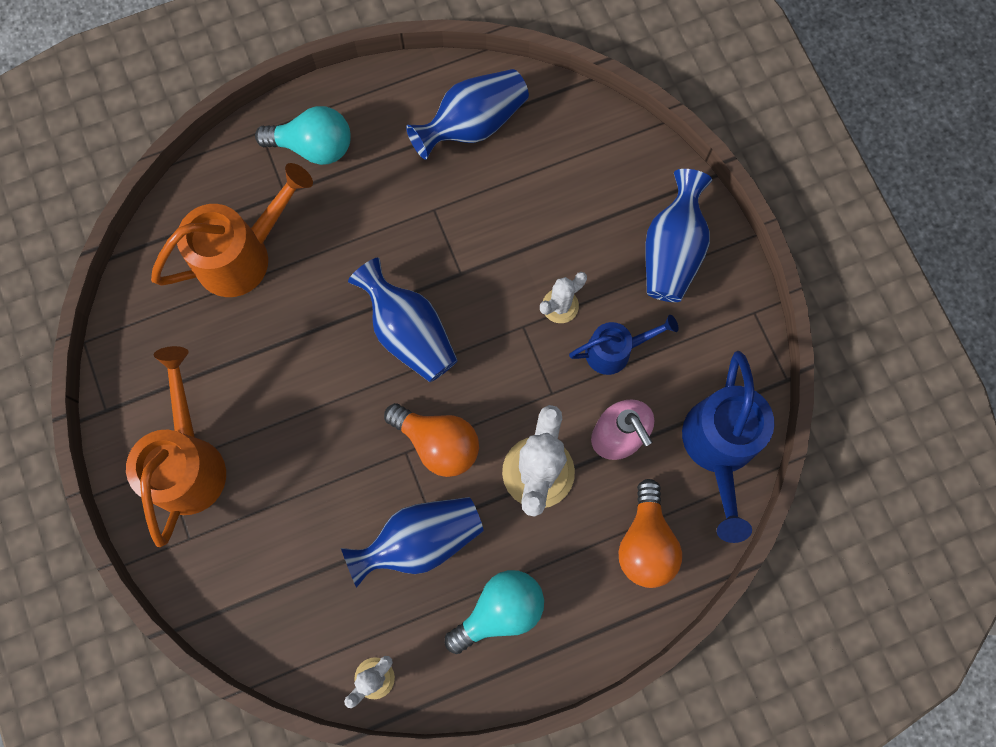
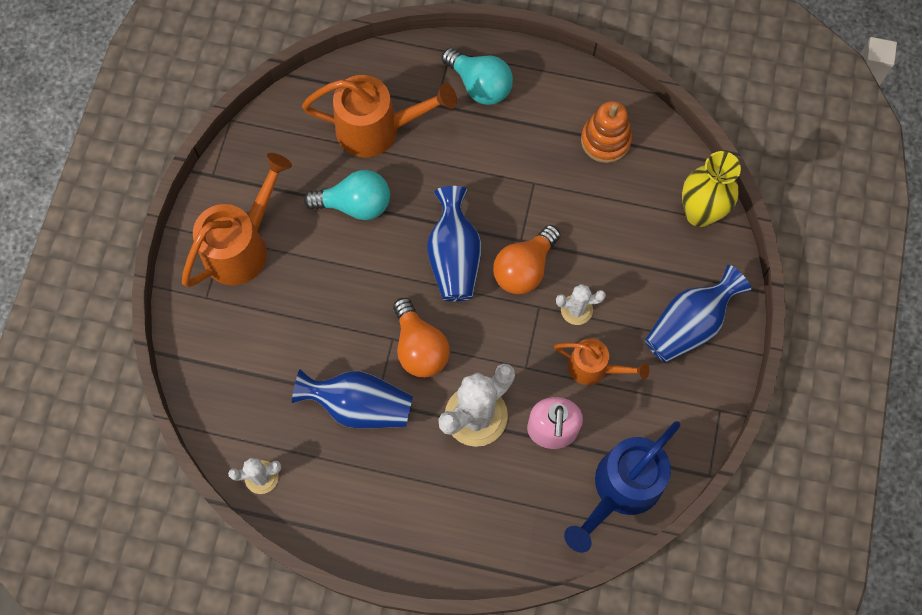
camera: 35 degrees right, 5 degrees down
(473, 125) = (605, 141): blue vase -> orange stacking toy
(500, 610) = (379, 492): turquoise light bulb -> turquoise light bulb (355, 204)
(608, 139) = (699, 213): none -> yellow vase
(615, 351) = (594, 368): blue watering can -> orange watering can
(645, 542) = (517, 518): orange light bulb -> orange light bulb (524, 268)

